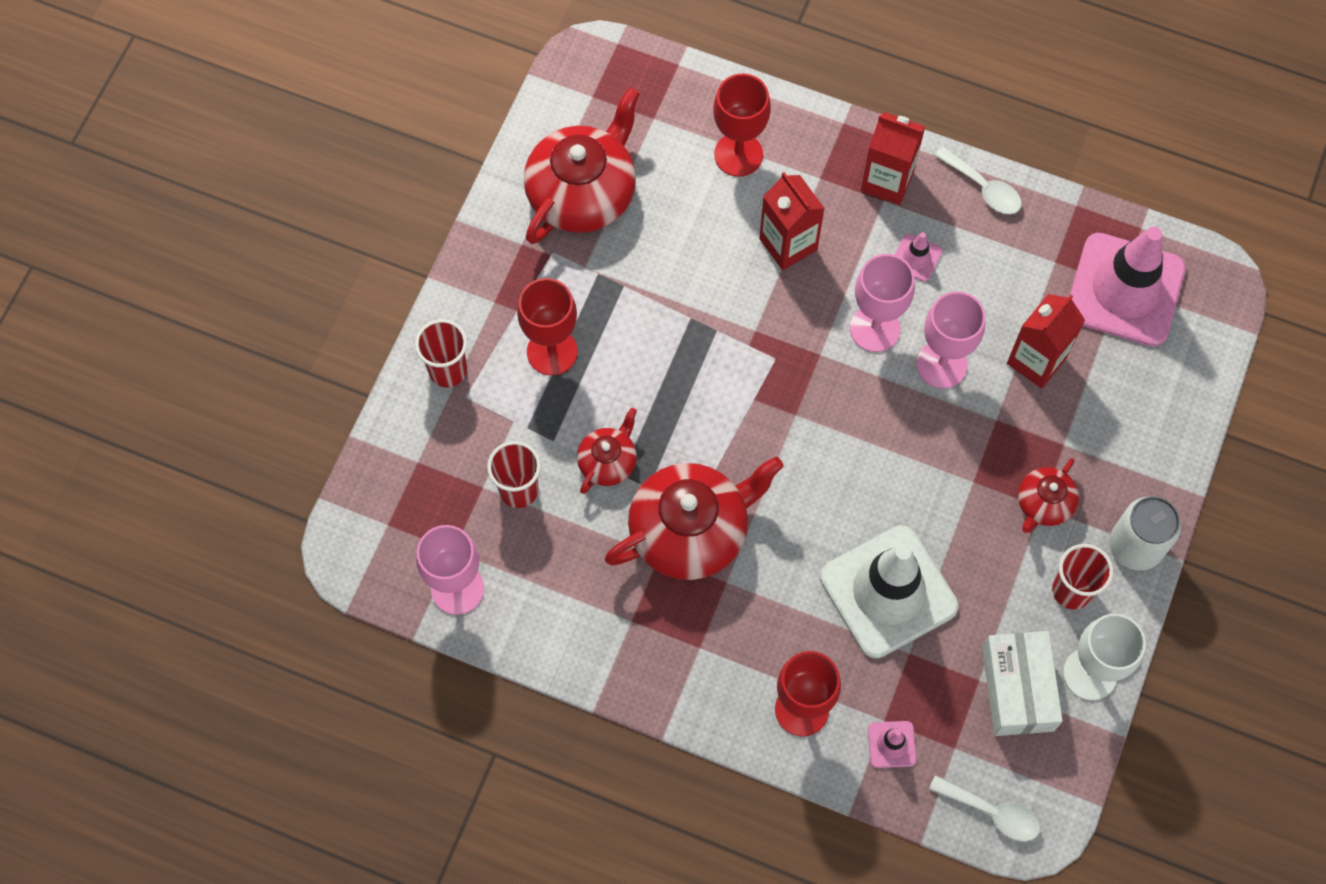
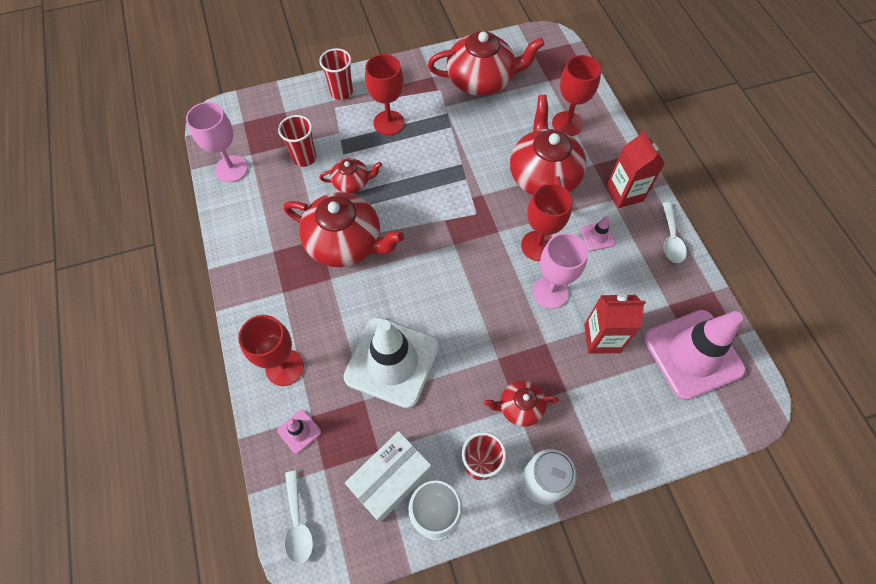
camera: 50 degrees right, 5 degrees down
(788, 244) = (543, 176): red carton -> red teapot
(875, 328) = (538, 246): pink goblet -> red goblet

